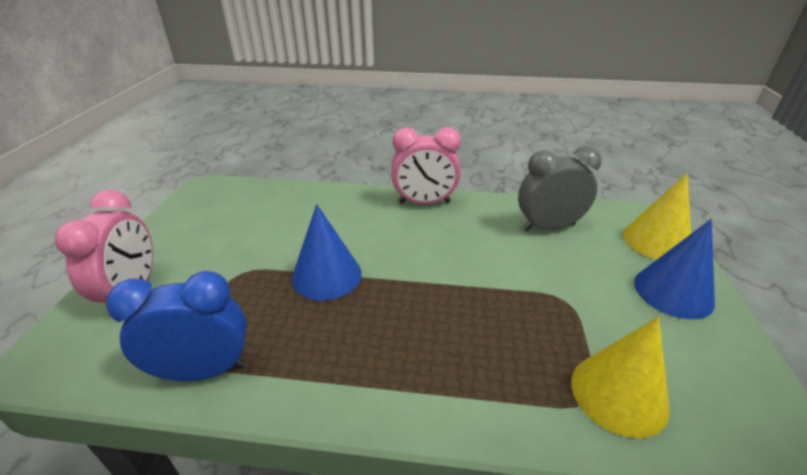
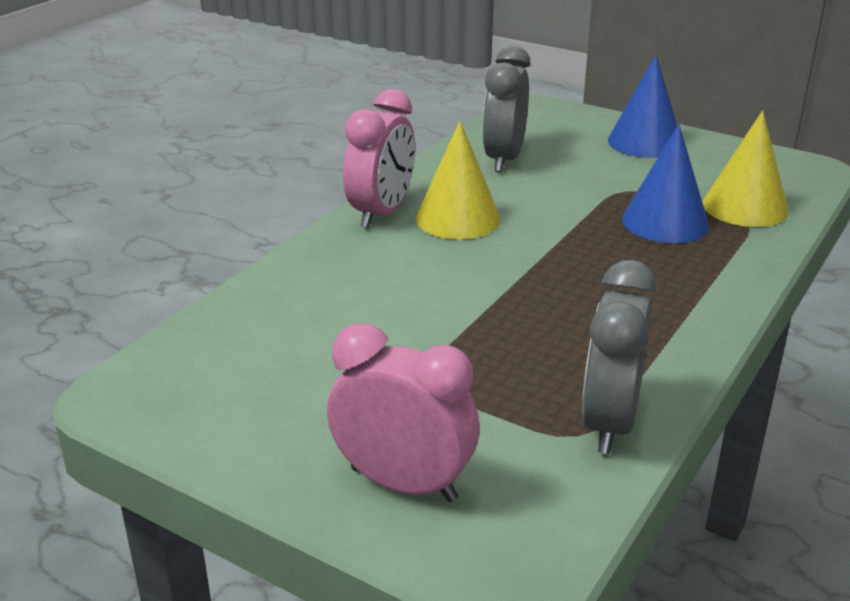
camera: 65 degrees left, 5 degrees down
(203, 371) = (609, 423): blue clock -> grey clock
(326, 275) = (487, 312): blue cone -> blue cone (665, 222)
(656, 241) = (571, 120): yellow cone -> yellow cone (458, 218)

